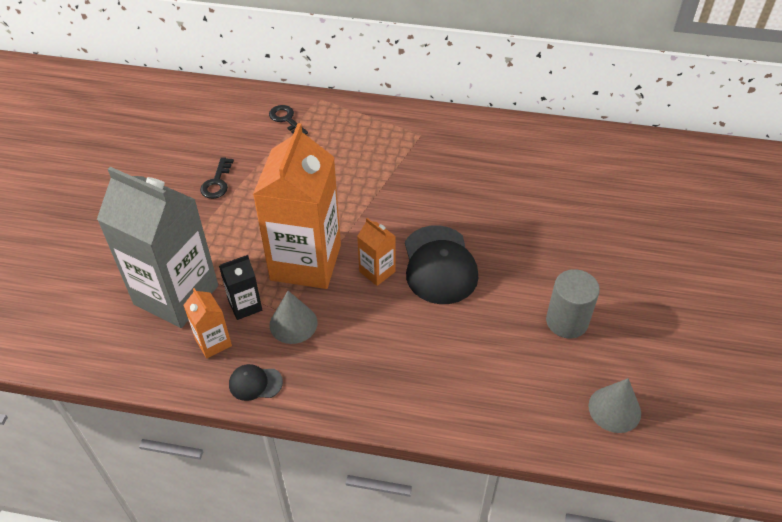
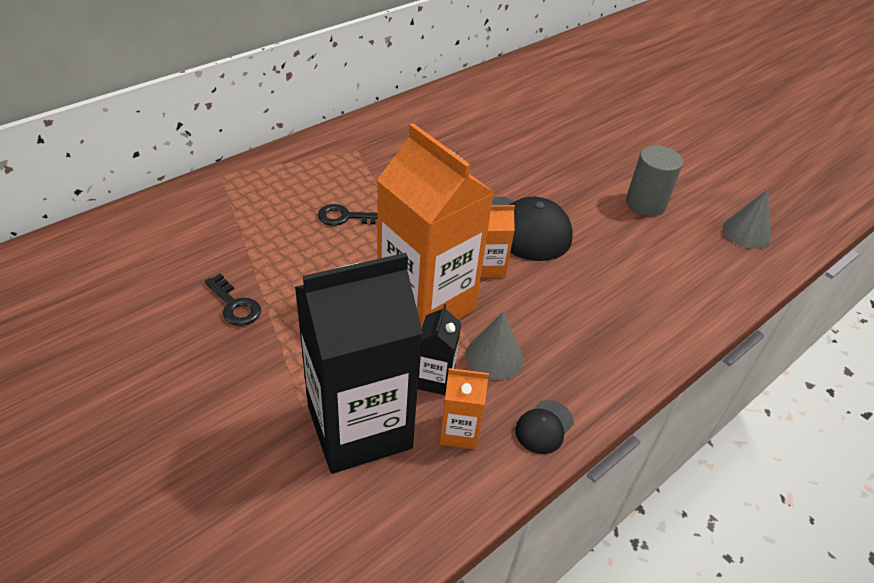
camera: 55 degrees left, 5 degrees down
(176, 295) = (359, 427): grey carton -> black carton
(286, 119) = (217, 209): black key -> black key (346, 217)

